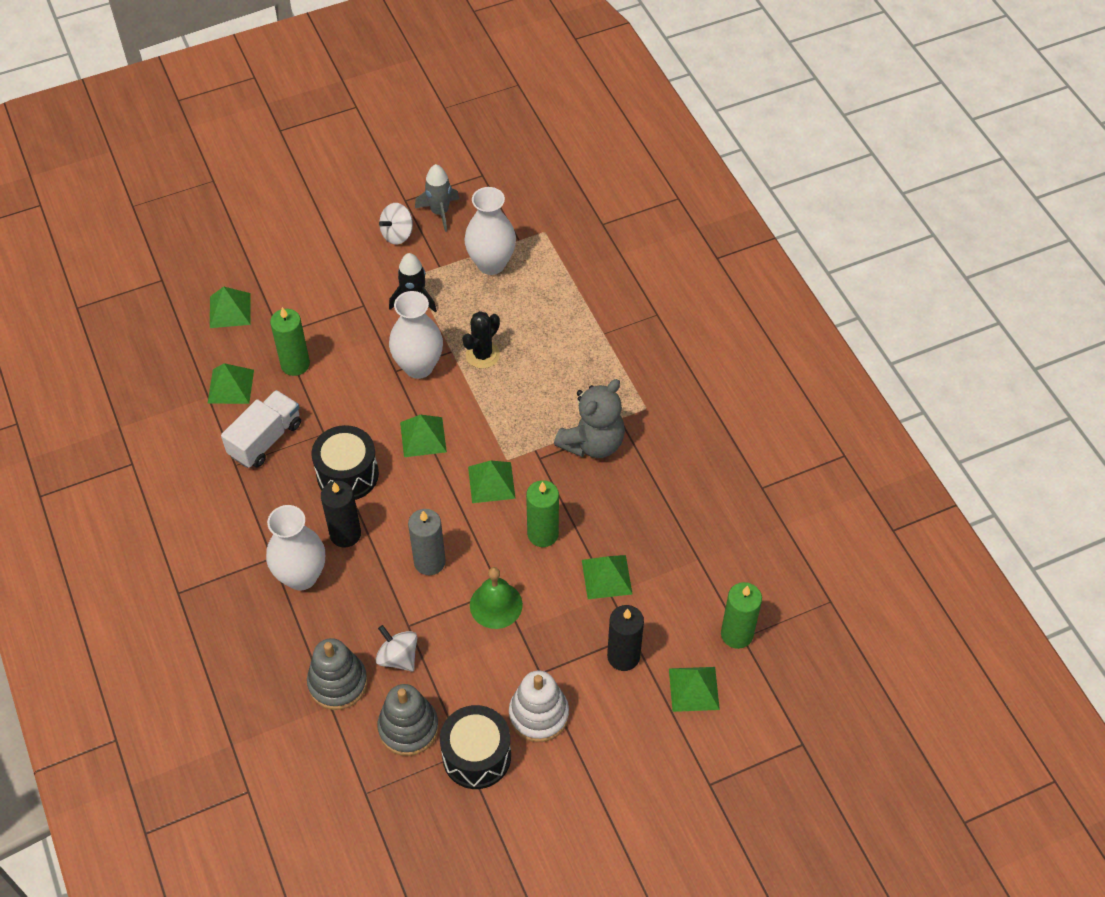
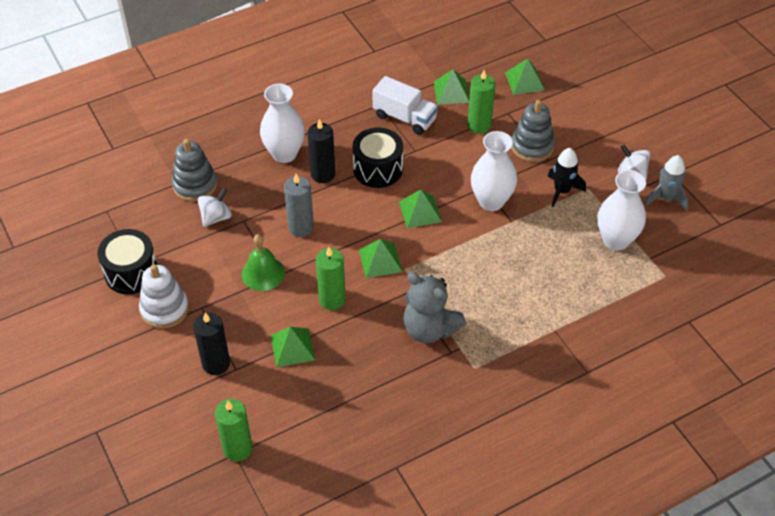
camera: 85 degrees right, 5 degrees down
(408, 728) = (157, 229): grey stacking toy -> grey stacking toy (532, 146)
(482, 355) = (512, 243): black cactus -> none
(693, 689) = (184, 417): green pyramid -> none

